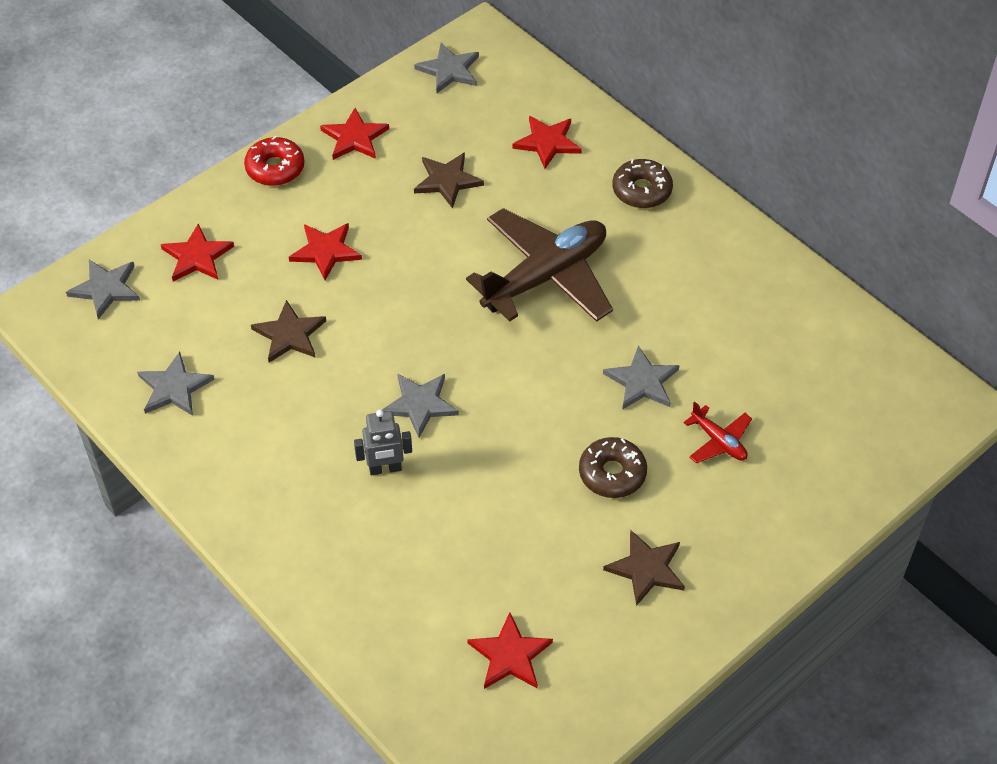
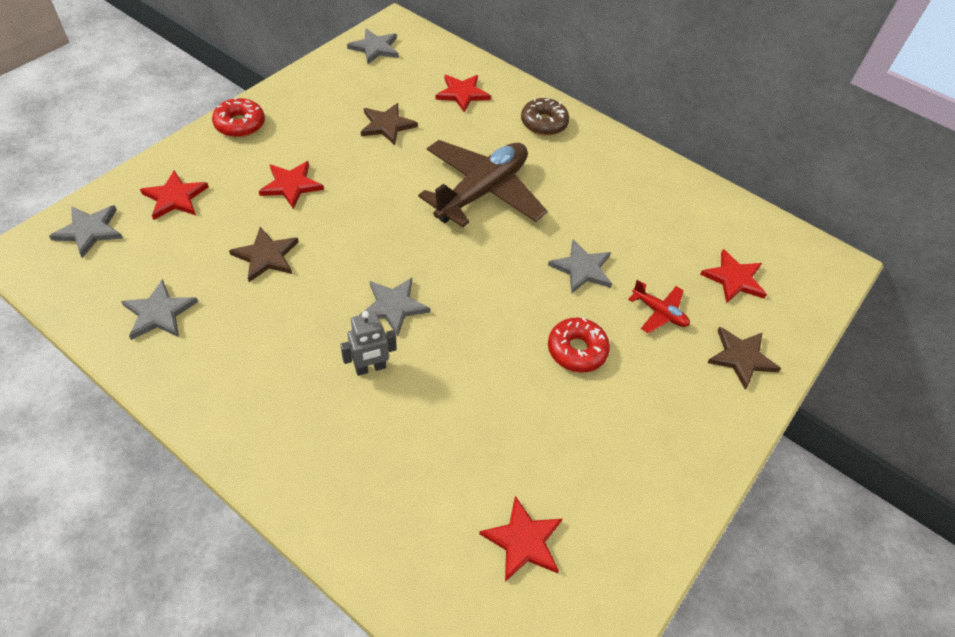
camera: 15 degrees left, 0 degrees up
(354, 137) = (305, 98): red star -> red star (734, 279)
(612, 473) = (577, 350): brown donut -> red donut
(646, 569) = (629, 435): brown star -> brown star (741, 358)

